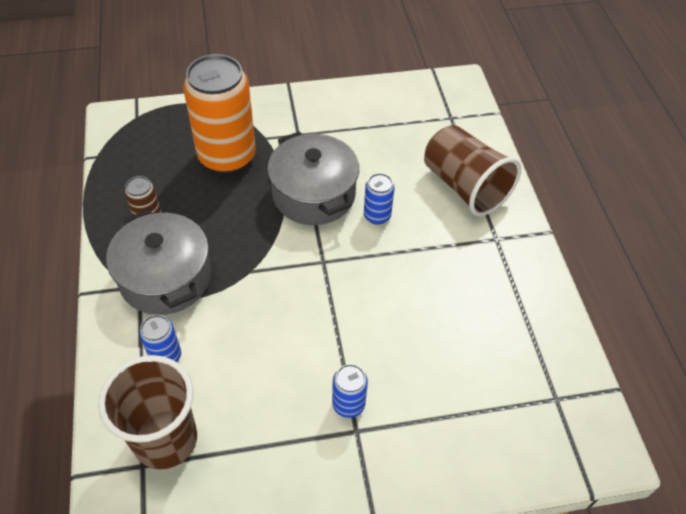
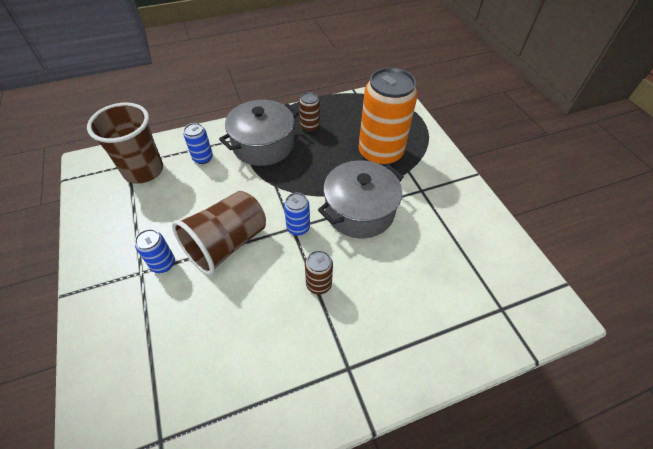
camera: 80 degrees right, 0 degrees up
(377, 216) = (349, 259): blue can -> blue can (298, 227)
(404, 247) = (318, 284): none -> brown can
(465, 186) = (409, 331): brown cup -> brown cup (227, 244)

